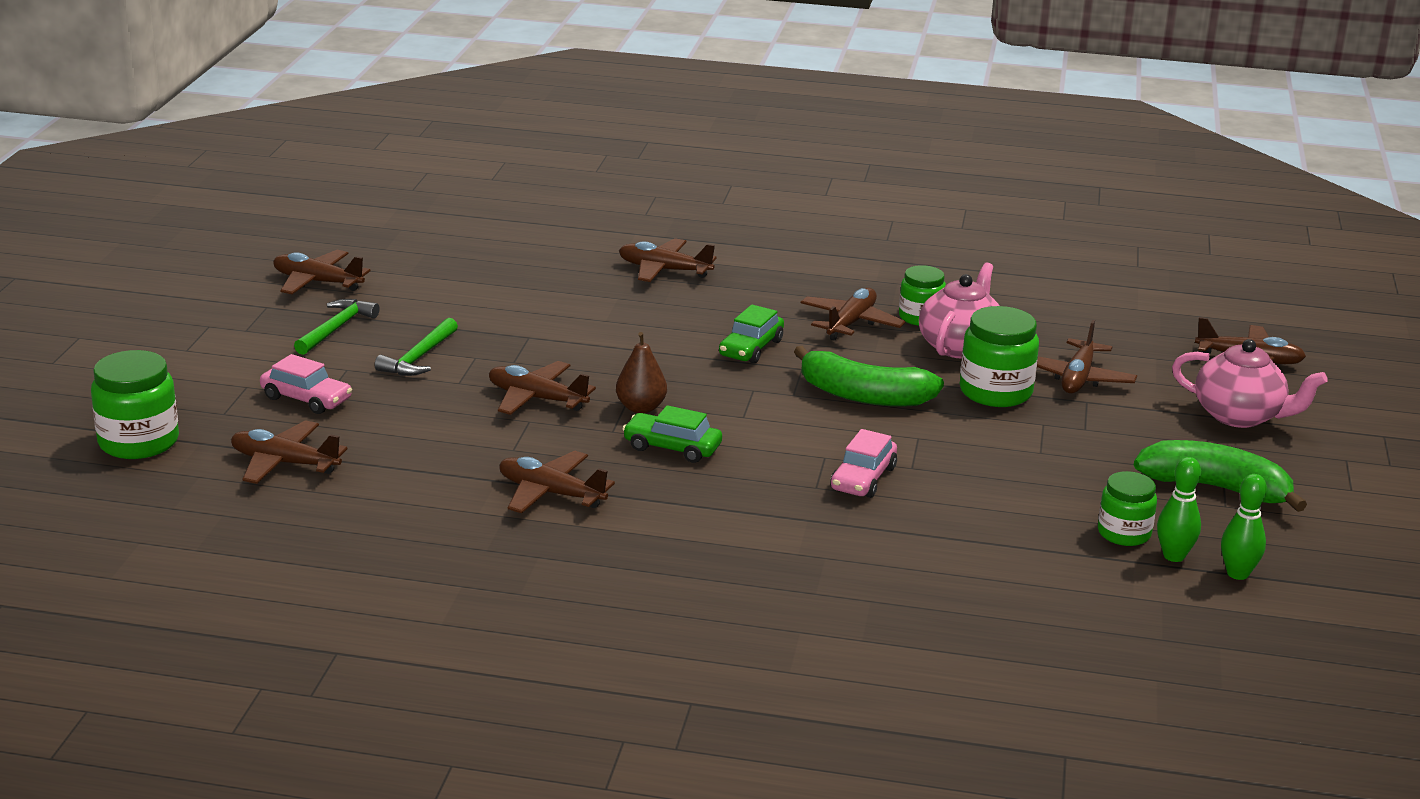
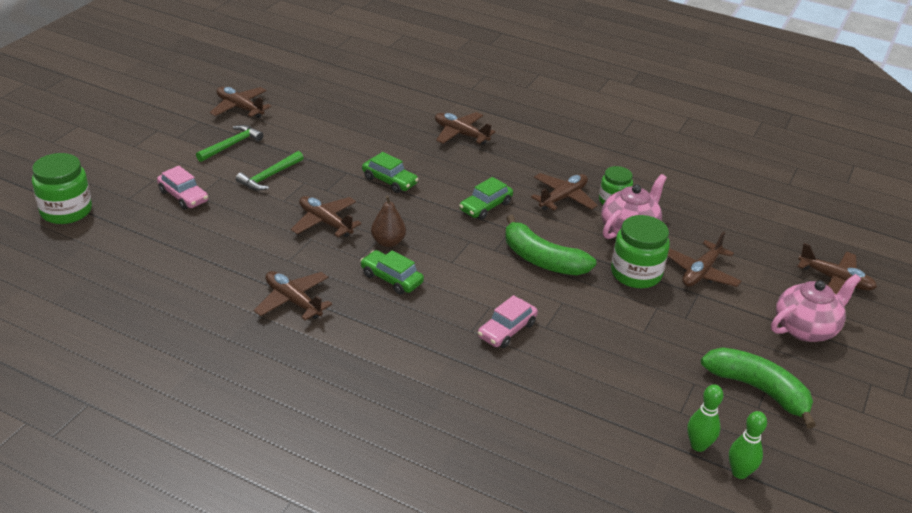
camera: 15 degrees right, 10 degrees up
(284, 463) = (142, 244): brown plane -> none
(598, 338) = (389, 181): none -> green car
(1124, 533) = (670, 417): green jar -> none
(1240, 416) = (806, 328): pink teapot -> pink teapot turned 75 degrees counterclockwise

